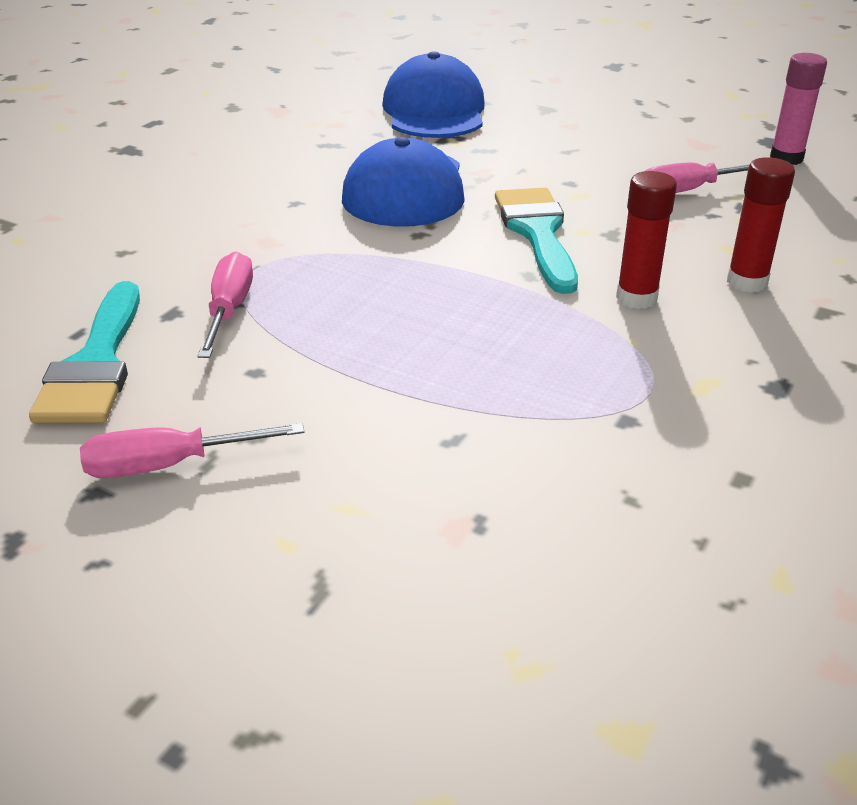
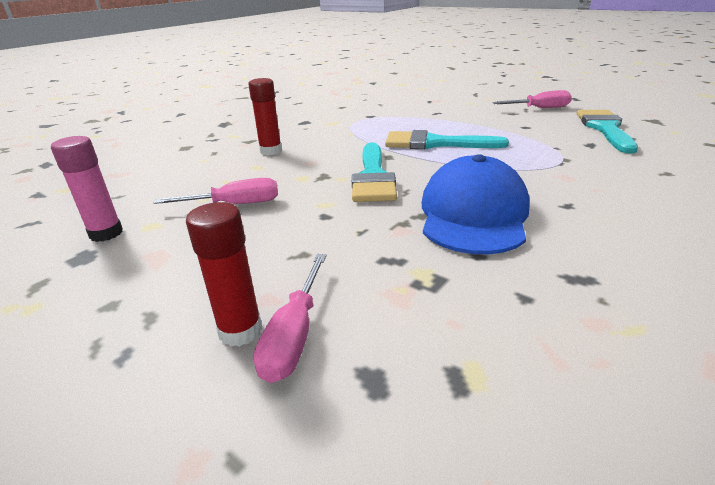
camera: 170 degrees left, 5 degrees down
(229, 310) = (558, 144): pink screwdriver -> pink screwdriver (295, 335)
(434, 111) = (451, 348): blue cap -> none
(453, 309) = (435, 143): none -> turquoise brush
(636, 298) = (336, 146): red glue stick -> red glue stick (240, 331)

